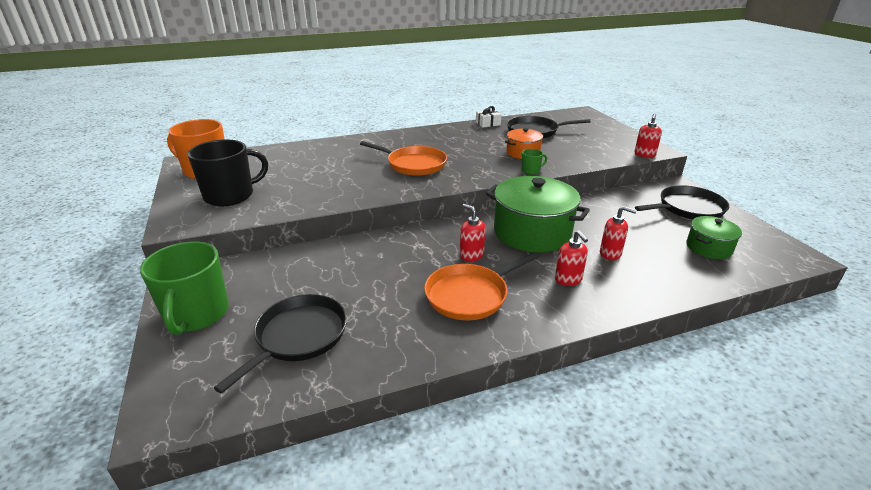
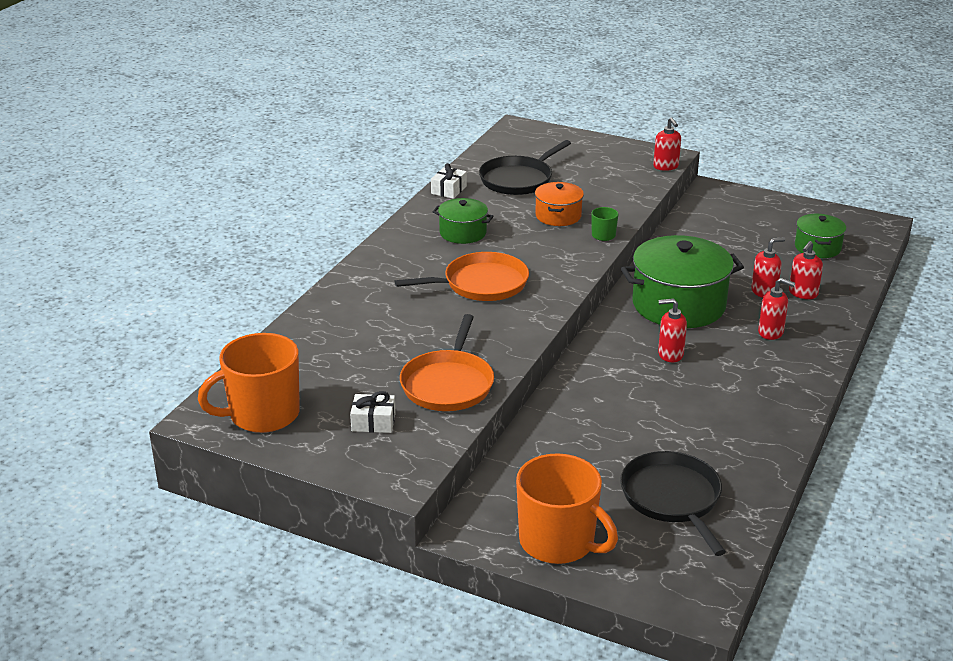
camera: 45 degrees left, 0 degrees up
(196, 314) = (558, 542): green mug -> orange mug
(230, 196) = (373, 422): black mug -> white gift
(455, 141) = (463, 233): none -> green pot
(469, 295) = (728, 388): orange pan -> orange pan (448, 384)
(641, 269) = (803, 293): none -> red soap dispenser
(688, 208) = (753, 213): black pan -> none

